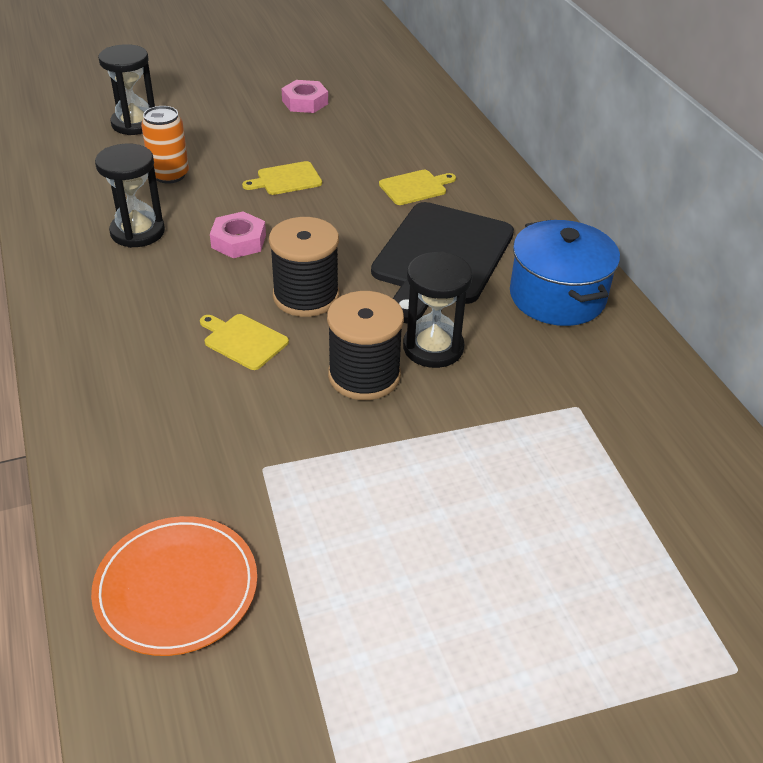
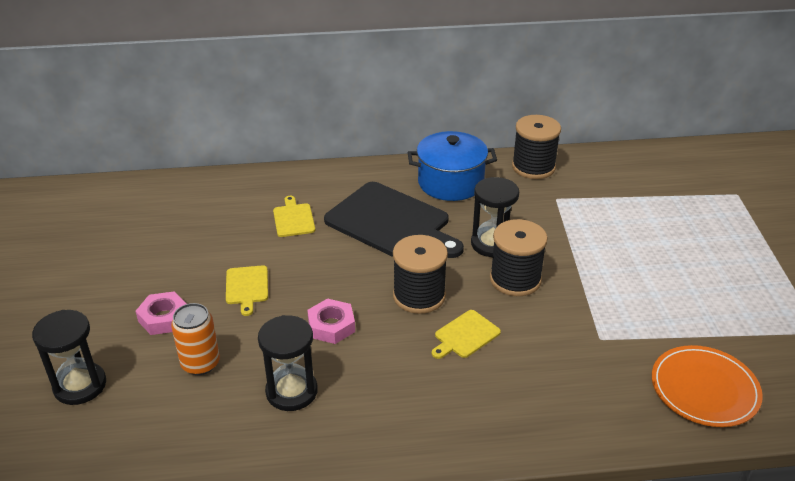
camera: 75 degrees left, 5 degrees down
(305, 102) = (115, 259): pink nut -> pink nut (163, 318)
(650, 376) = (533, 167): none -> black spool

